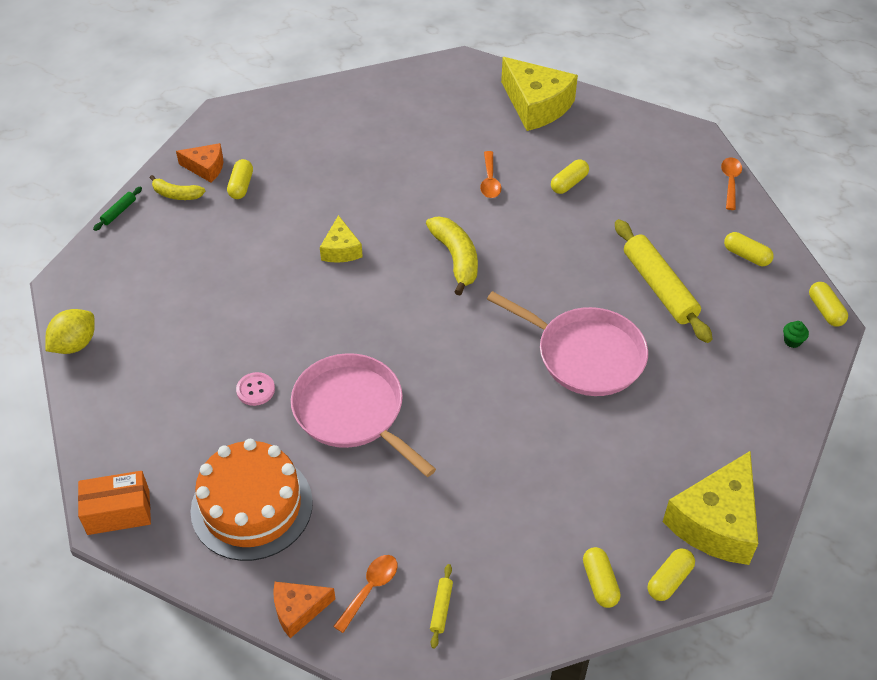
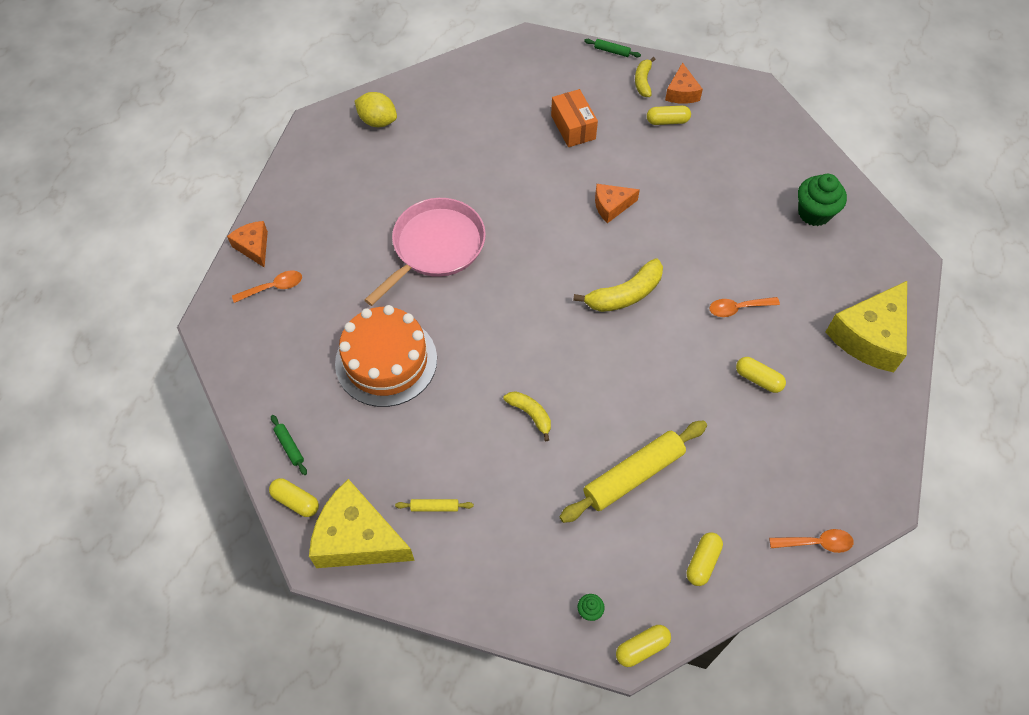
camera: 80 degrees right, 10 degrees up
(75, 344) = (469, 62): yellow lemon -> yellow lemon (378, 121)
(118, 512) = (325, 126): orange box -> orange box (573, 127)
(252, 506) = (338, 201): orange cake -> orange cake (386, 361)
(255, 390) = (446, 180): pink button -> none
(341, 250) = (611, 206): yellow cheese -> orange cheese
(370, 589) = (273, 287): orange spoon -> orange spoon turned 45 degrees counterclockwise
(394, 108) = (814, 213): none -> green cupcake
(441, 608) = (260, 336): yellow rolling pin -> yellow rolling pin (434, 507)
(585, 355) = (530, 414): pink pan -> yellow banana
(600, 583) = (289, 447): yellow capsule -> green rolling pin

